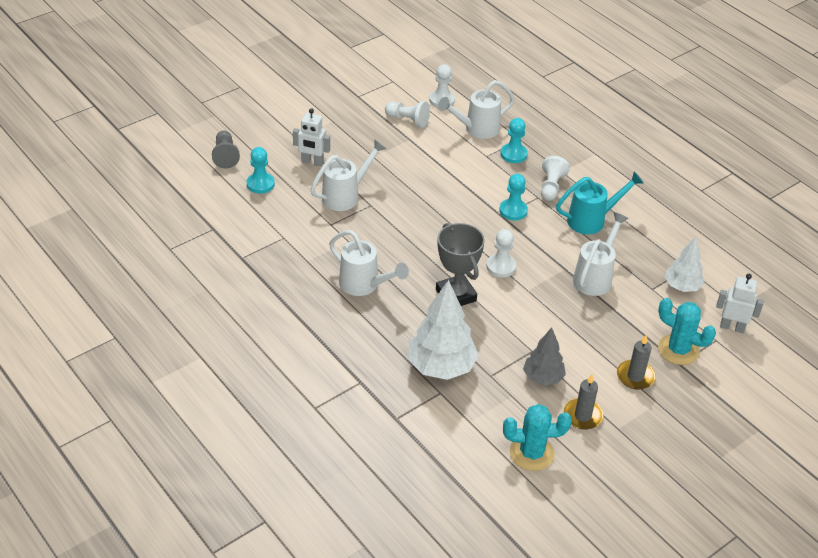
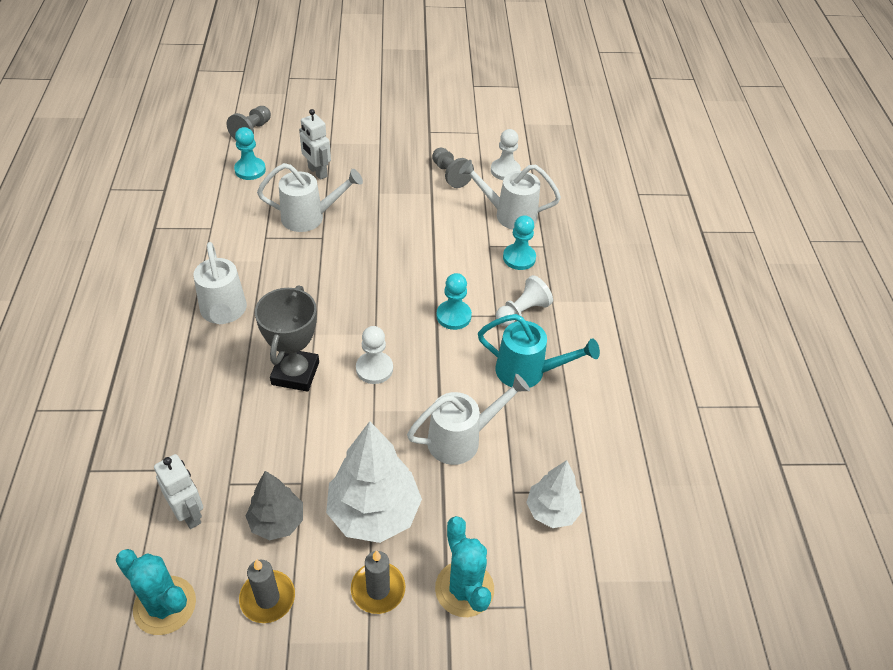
camera: 35 degrees right, 5 degrees up
(408, 120) = (450, 175): white pawn -> grey pawn
(441, 367) = (192, 442): white tree -> white tree (374, 513)
(732, 327) = (562, 603): white robot -> white robot (189, 514)

